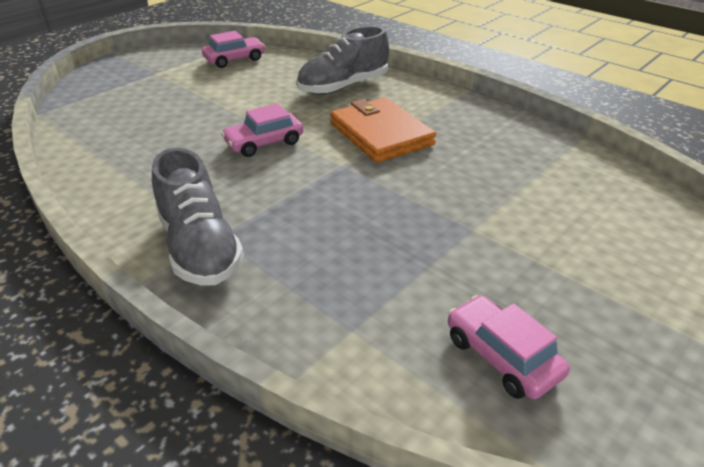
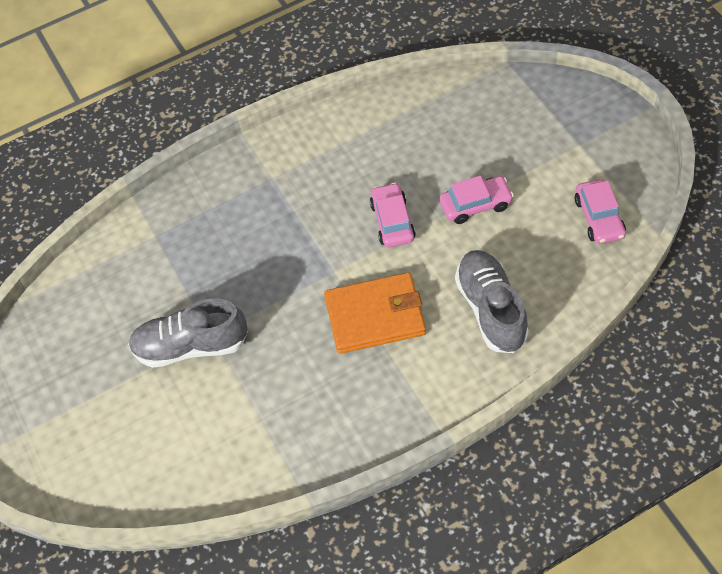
camera: 115 degrees right, 20 degrees up
(199, 247) = (265, 168): grey shoe -> grey shoe (191, 346)
(501, 356) = (100, 303): pink car -> pink car (475, 205)

